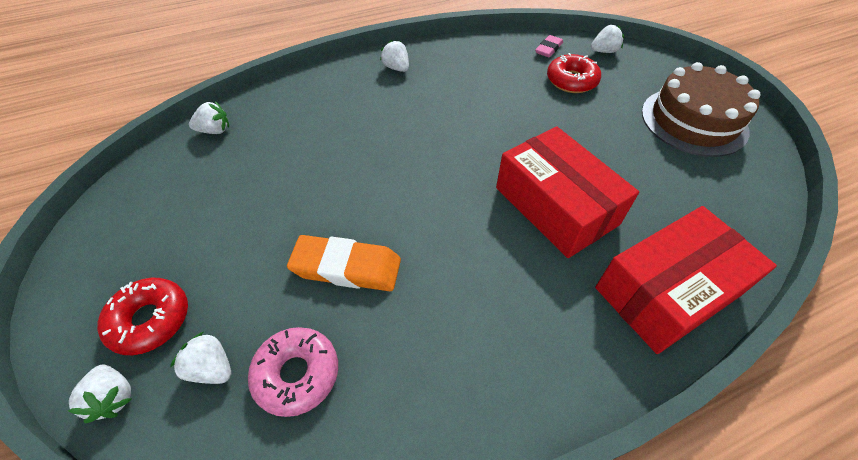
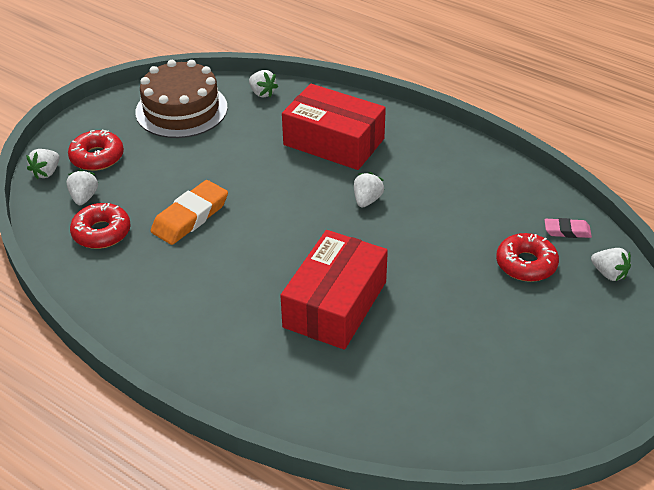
camera: 60 degrees right, 10 degrees down
(297, 374) = (101, 232): pink donut -> red donut
(346, 267) = (190, 217): orange eraser -> orange eraser turned 60 degrees clockwise
(396, 68) = (428, 145): white strawberry -> white strawberry (367, 200)
(667, 291) = (292, 395): red box -> red box (333, 142)
(693, 121) = (546, 373): brown cake -> brown cake (181, 110)

